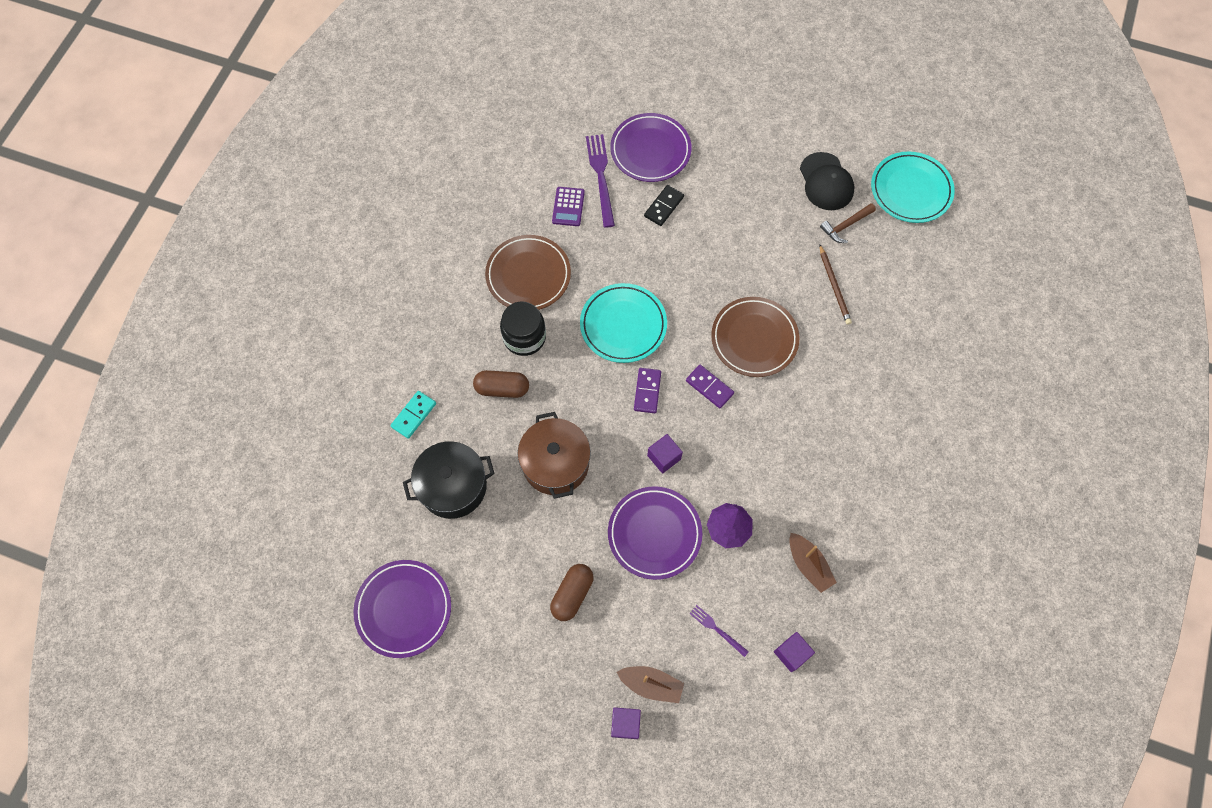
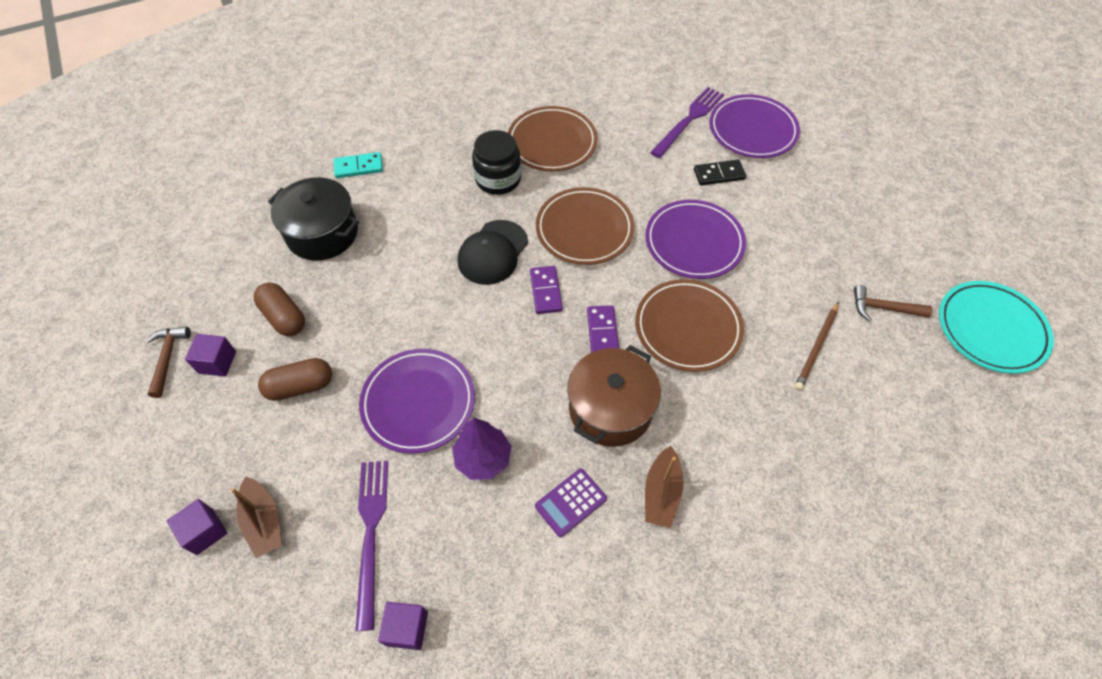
camera: 45 degrees right, 10 degrees down
(403, 609) = (184, 283): purple plate -> purple plate (694, 242)
(463, 662) = (168, 358): none -> brown hammer
(502, 388) = (439, 199): brown capsule -> brown capsule (284, 317)
(555, 463) = (411, 281): brown pot -> brown pot (610, 409)
(568, 207) = (638, 121): purple calculator -> purple calculator (570, 502)
(623, 325) = (584, 229): turquoise plate -> brown plate
(647, 391) = (546, 291): purple domino -> purple domino turned 60 degrees counterclockwise
(664, 457) = (499, 351): purple cube -> purple cube (217, 362)
(717, 629) = (371, 534): purple fork -> purple fork, size x1.88
(808, 565) = (517, 563): brown boat -> brown boat (661, 493)
(826, 182) = (900, 260): black cap -> black cap (493, 252)

